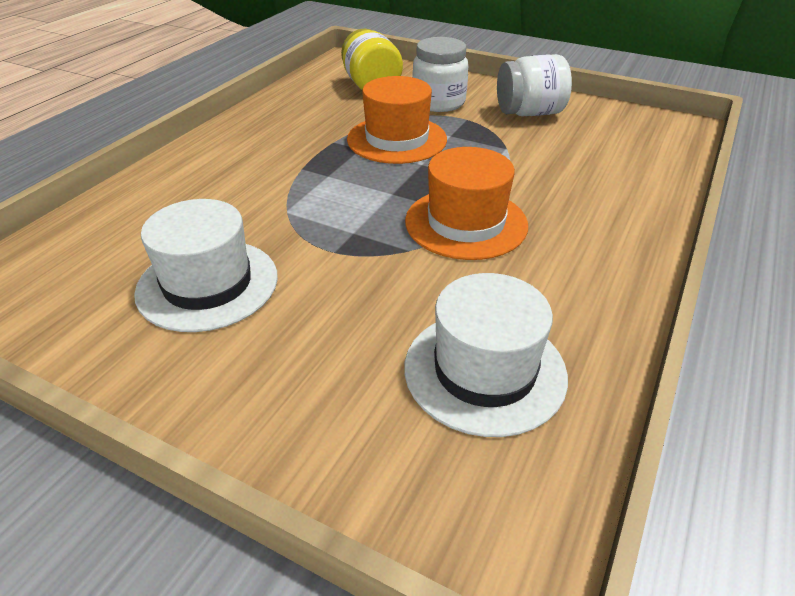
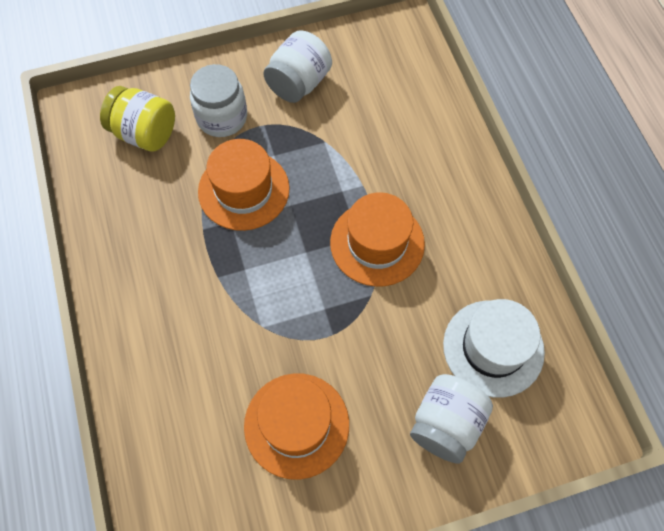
camera: 45 degrees left, 25 degrees up
(207, 284) = (296, 425): white hat -> orange hat
(337, 391) = (446, 424): none -> white jar

